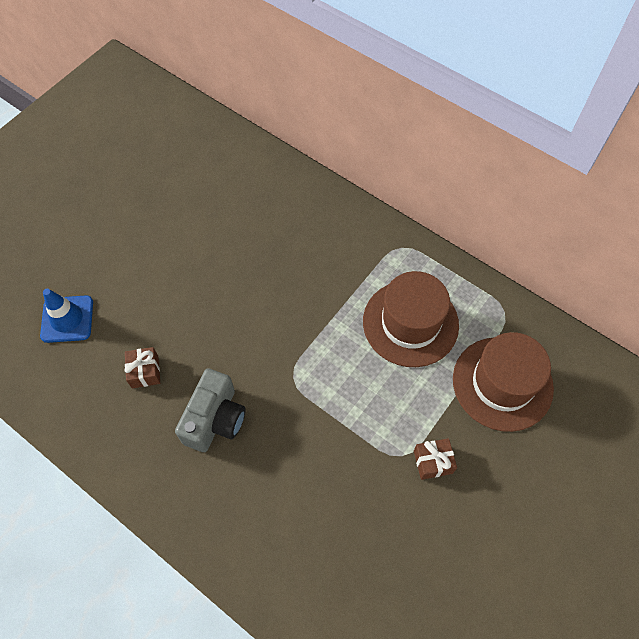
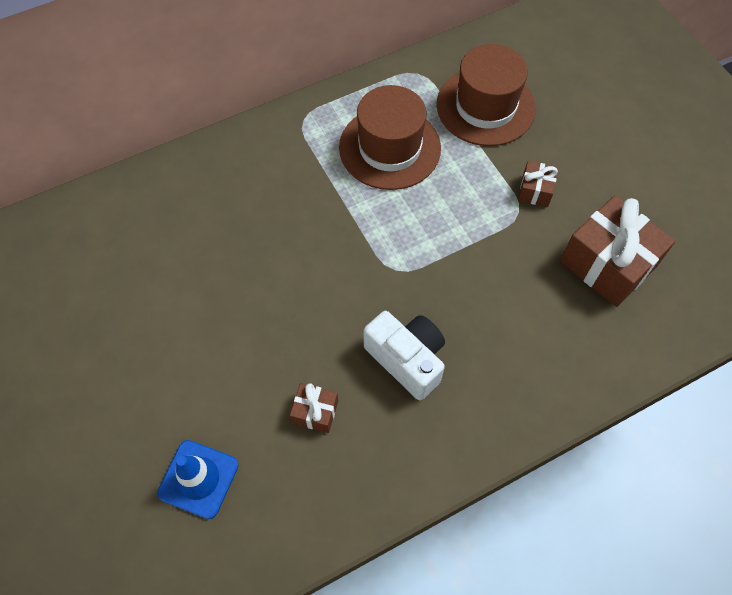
camera: 65 degrees left, 0 degrees up
(215, 419) = (407, 359): grey camera -> white camera
(387, 557) = (608, 264): none -> brown gift

